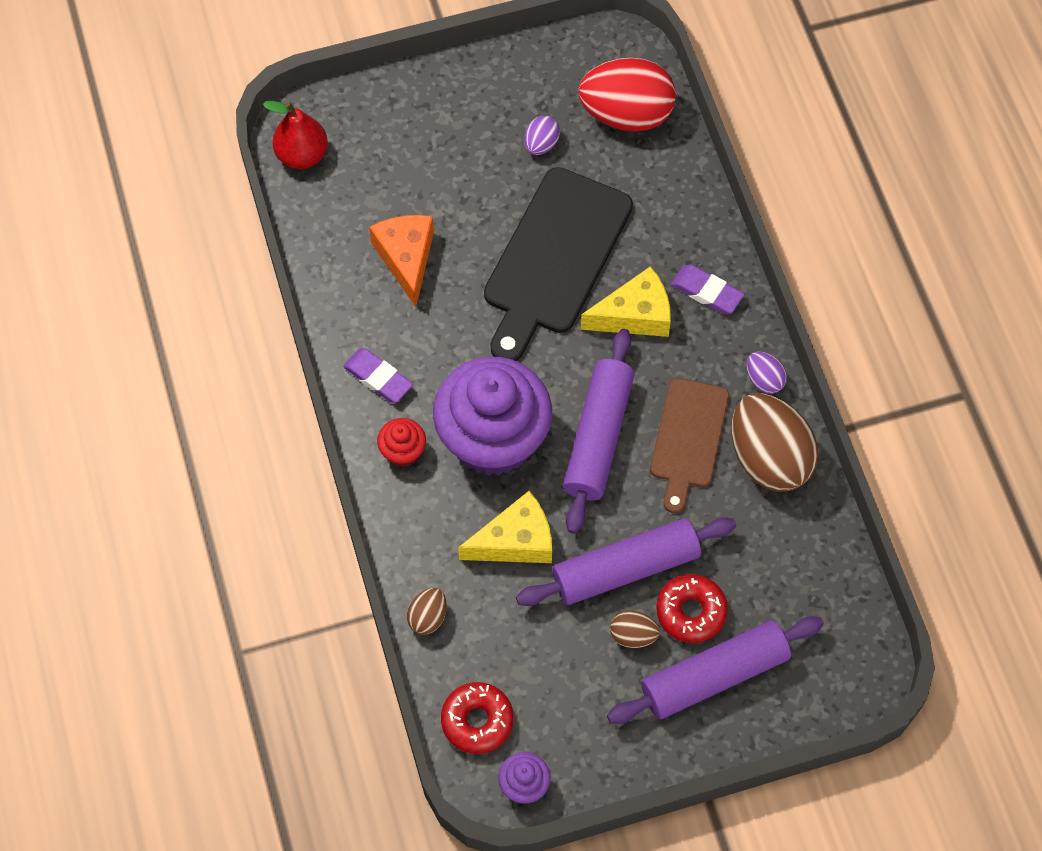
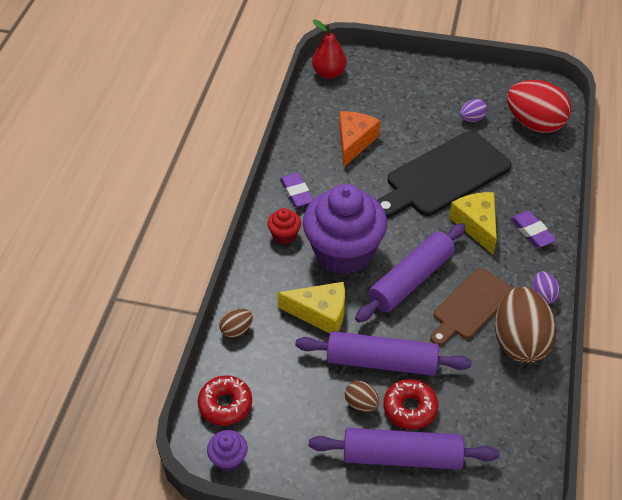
camera: 30 degrees right, 15 degrees down
(635, 315) = (476, 225): yellow cheese -> yellow cheese turned 120 degrees counterclockwise

